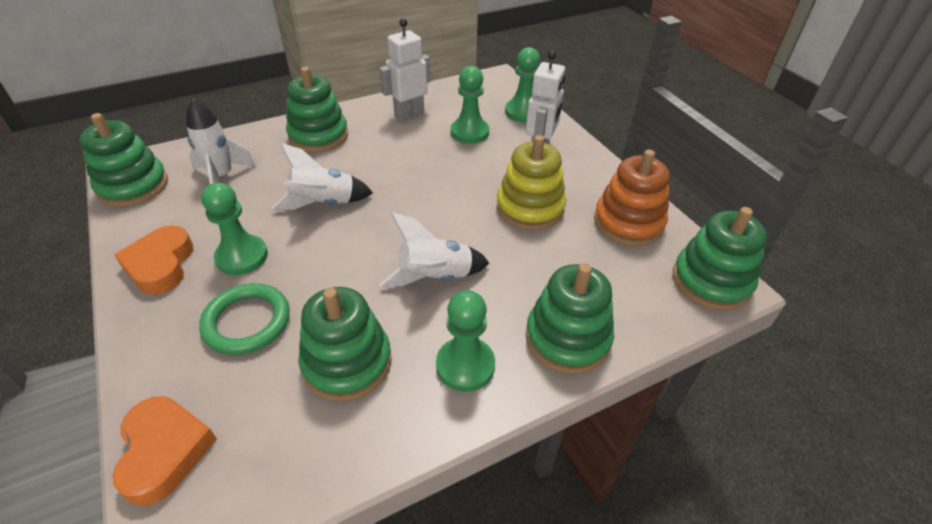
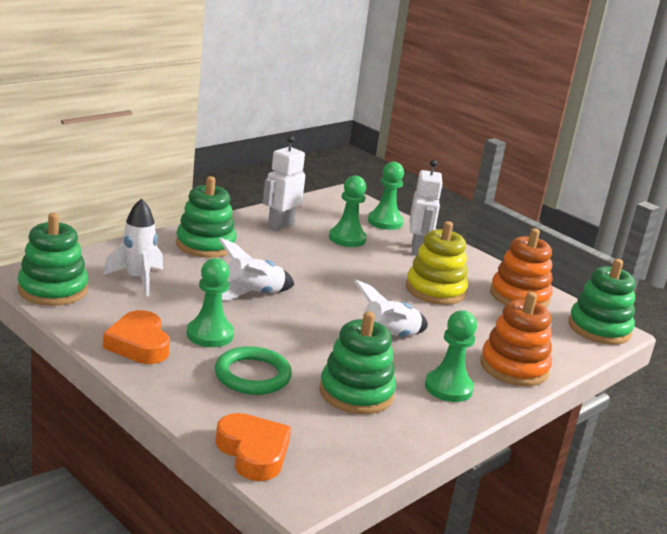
camera: 20 degrees left, 20 degrees down
(567, 338) = (514, 367): green stacking toy -> orange stacking toy

